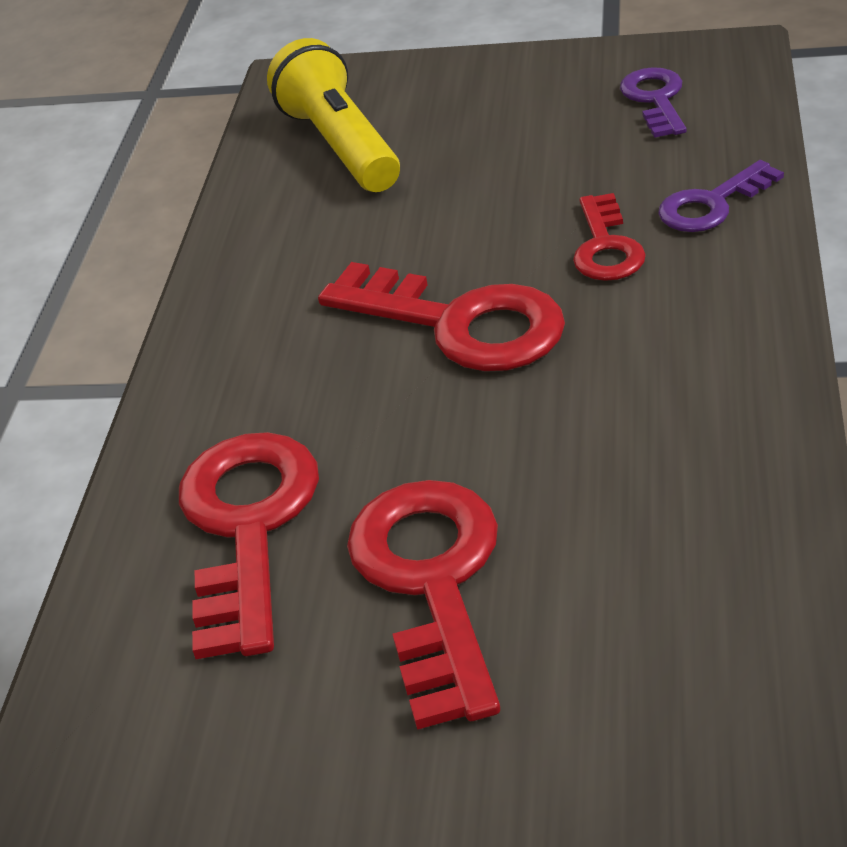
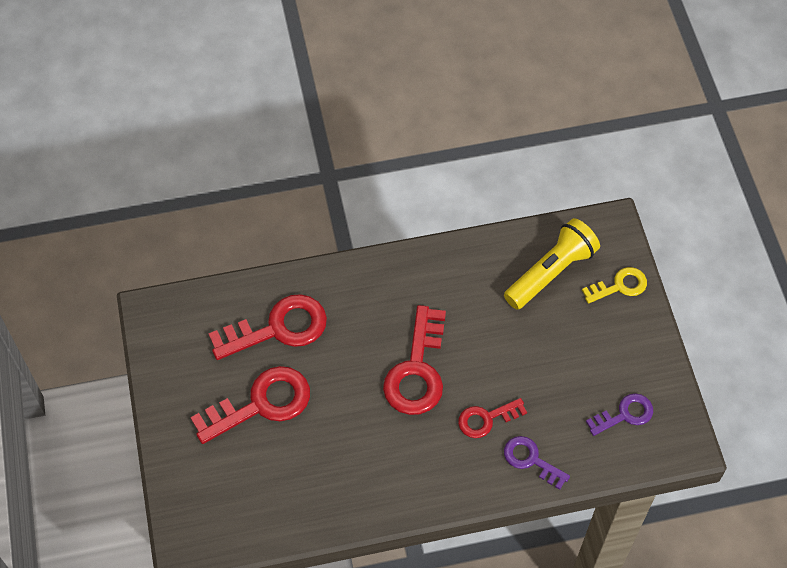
camera: 65 degrees right, 20 degrees up
(409, 82) = (619, 286): none -> yellow key

